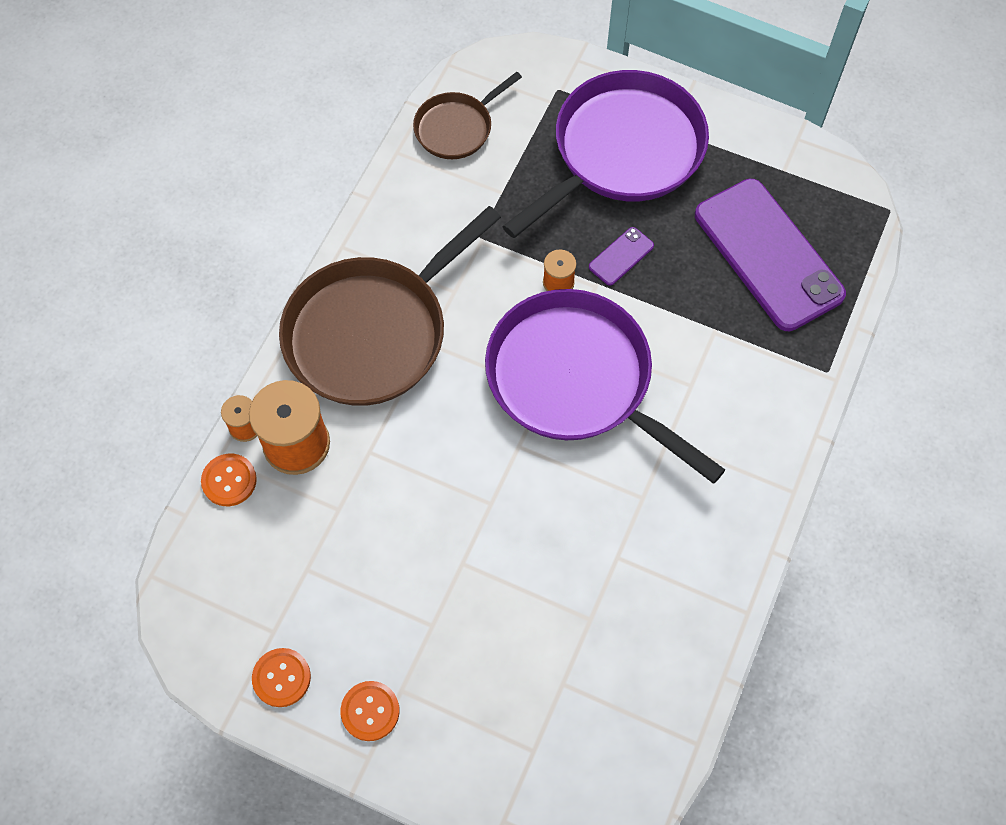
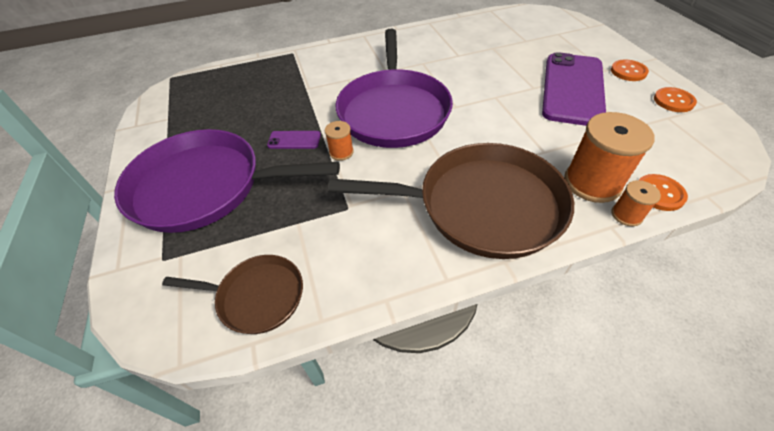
camera: 130 degrees left, 15 degrees down
(768, 255) = (238, 96): purple phone -> purple phone (573, 89)

